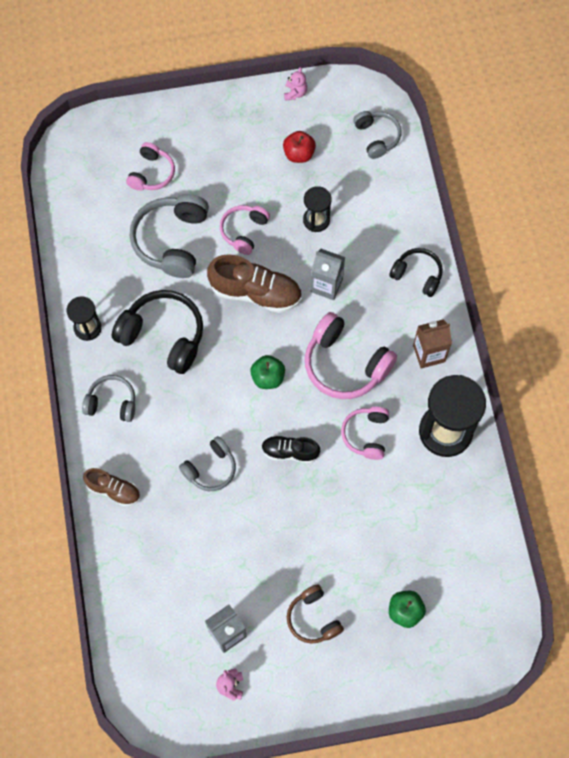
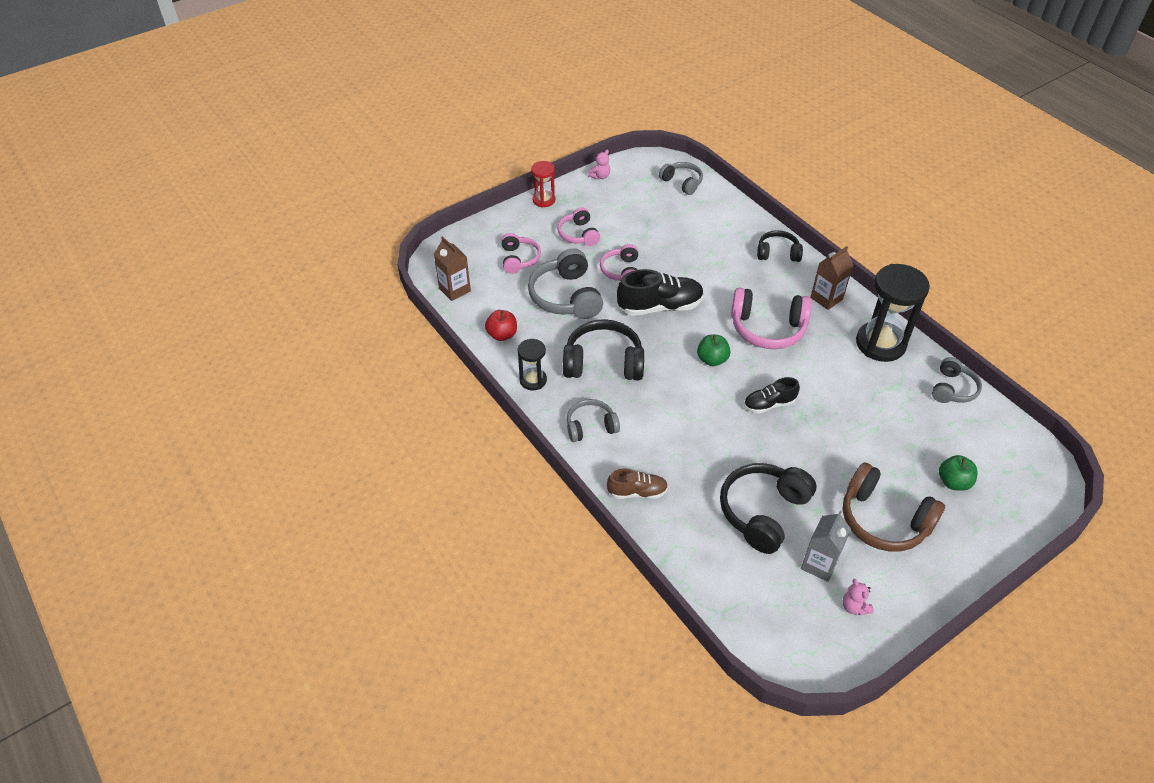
camera: 25 degrees left, 20 degrees down
(70, 187) = (454, 290): none -> brown carton
(210, 469) = (711, 442): grey headphones -> grey headphones (953, 389)
(211, 561) = (763, 512): none -> black headphones
(218, 103) = (544, 200): none -> red hourglass
(256, 292) = (660, 307): brown shoe -> black shoe
(295, 93) = (600, 176): pink teddy bear -> pink teddy bear turned 60 degrees clockwise
(299, 154) = (630, 210): red apple -> red apple (502, 335)
(313, 618) = (883, 520): brown headphones -> brown headphones, size x1.67
(316, 220) = (674, 245): black hourglass -> none
(326, 285) = (713, 283): grey carton -> none
(366, 435) = (821, 369): pink headphones -> pink headphones (578, 234)

